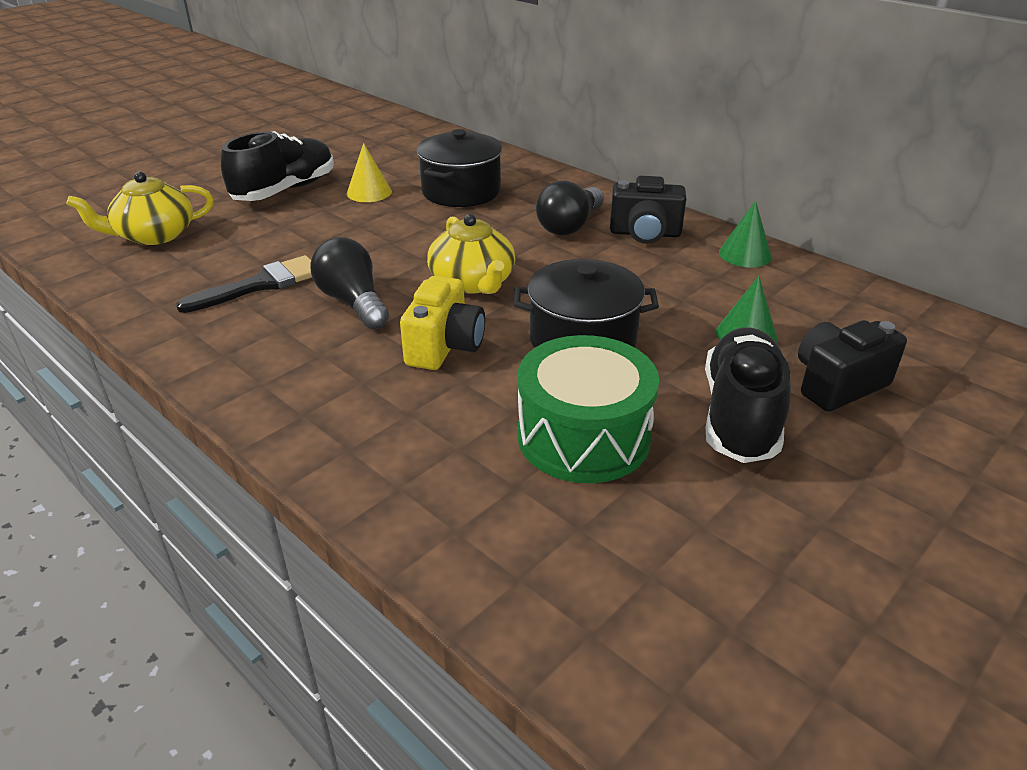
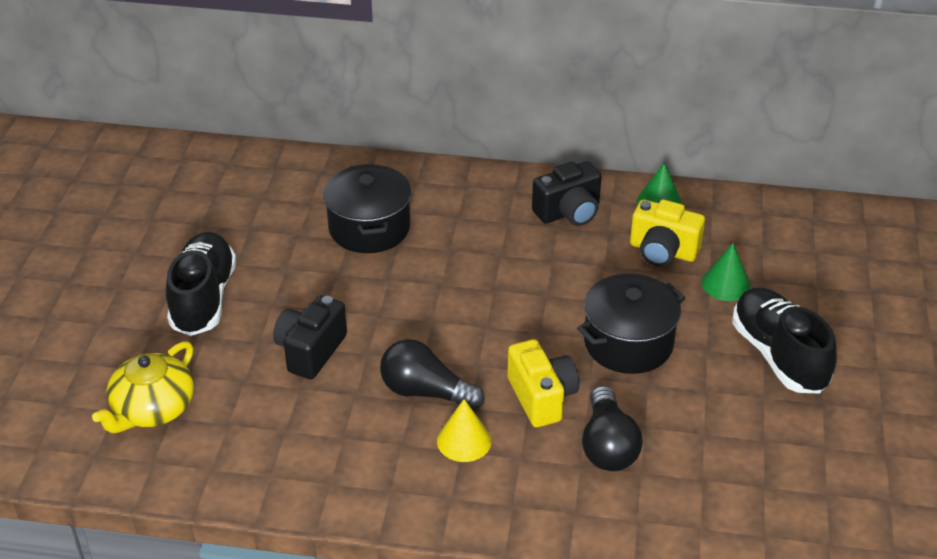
camera: 35 degrees left, 5 degrees up
(260, 285) = (327, 413): black brush -> none
(369, 192) = (287, 265): yellow cone -> yellow cone (464, 441)
(473, 282) = (493, 326): yellow teapot -> none
(569, 226) = (503, 229): black light bulb -> black light bulb (607, 446)
(583, 436) = (705, 422): green drum -> none
(706, 288) = (662, 251): none -> yellow camera
(837, 384) = (812, 300): black camera -> black camera (310, 351)

